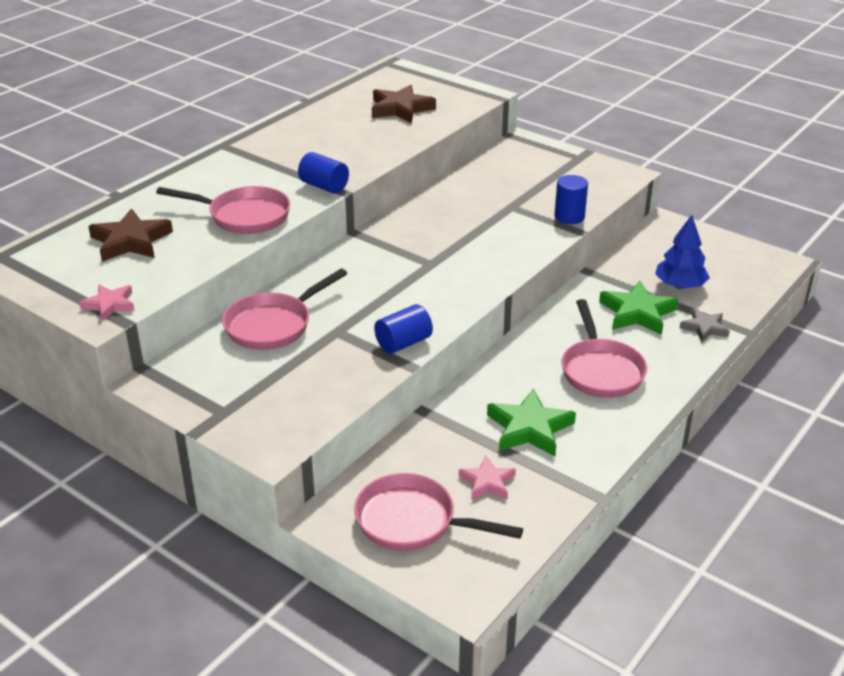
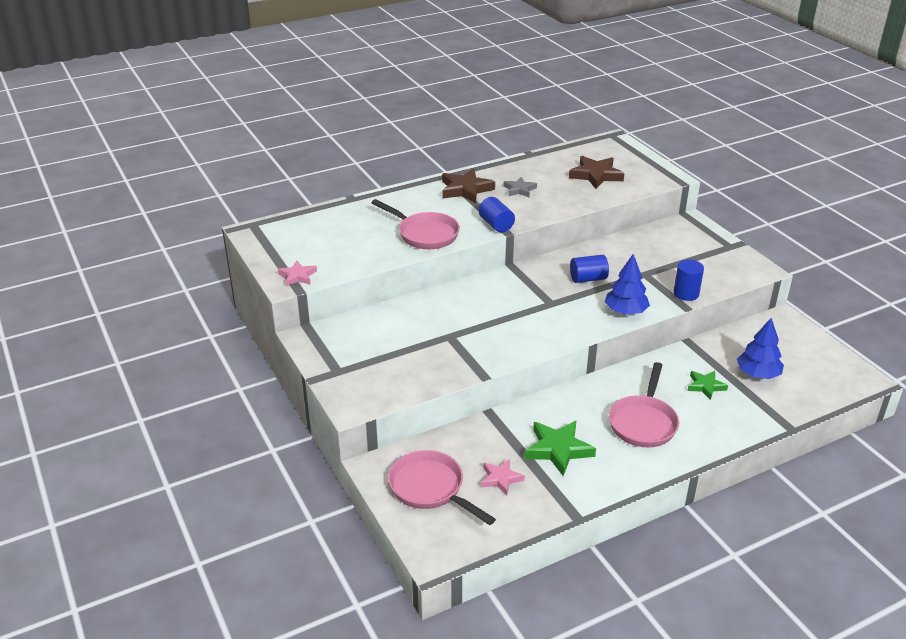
camera: 25 degrees right, 0 degrees up
(130, 241) = (339, 234): brown star -> brown star (465, 189)
(273, 325) = (409, 319): pink pan -> none
(403, 343) = (490, 358): blue cylinder -> blue cylinder (588, 279)
(519, 251) = (625, 311): none -> blue tree
(637, 313) = (705, 386): green star -> green star, size x0.61
(704, 328) = (753, 414): grey star -> grey star (519, 190)

